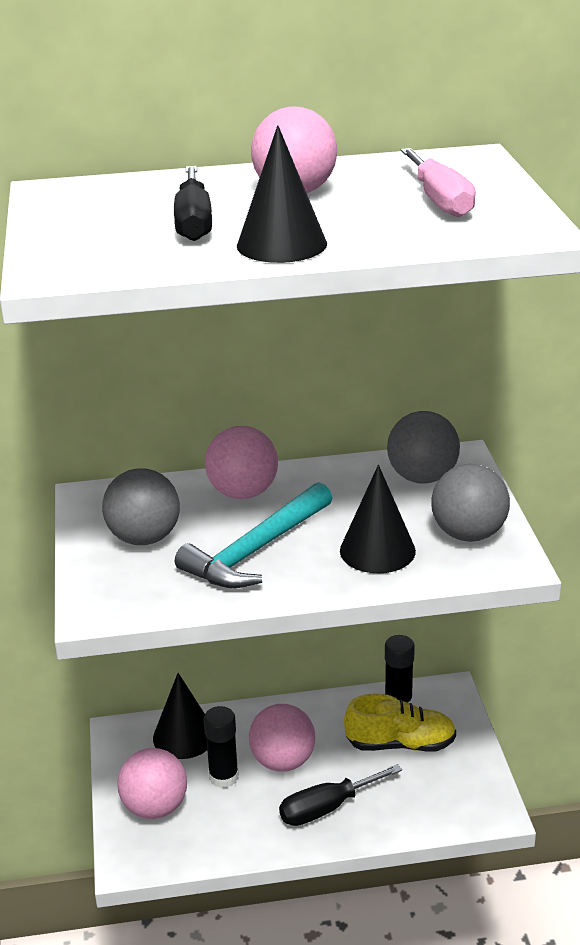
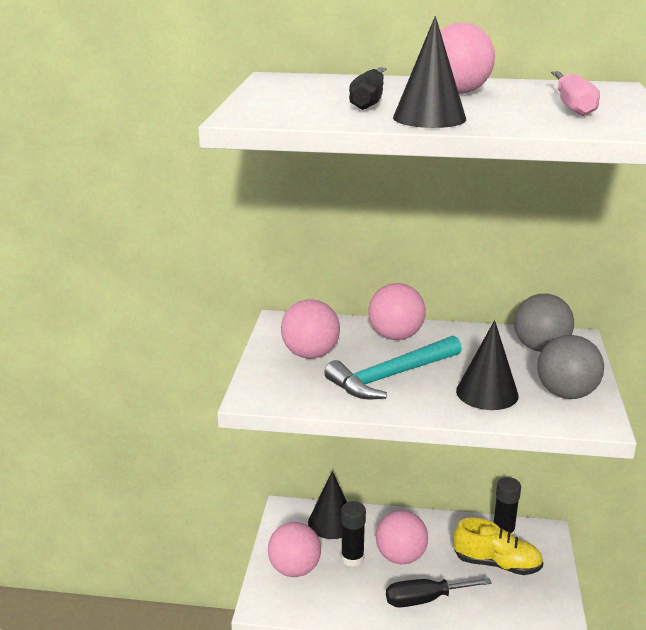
camera: 15 degrees right, 5 degrees down
(144, 538) = (310, 354): grey ball -> pink ball

